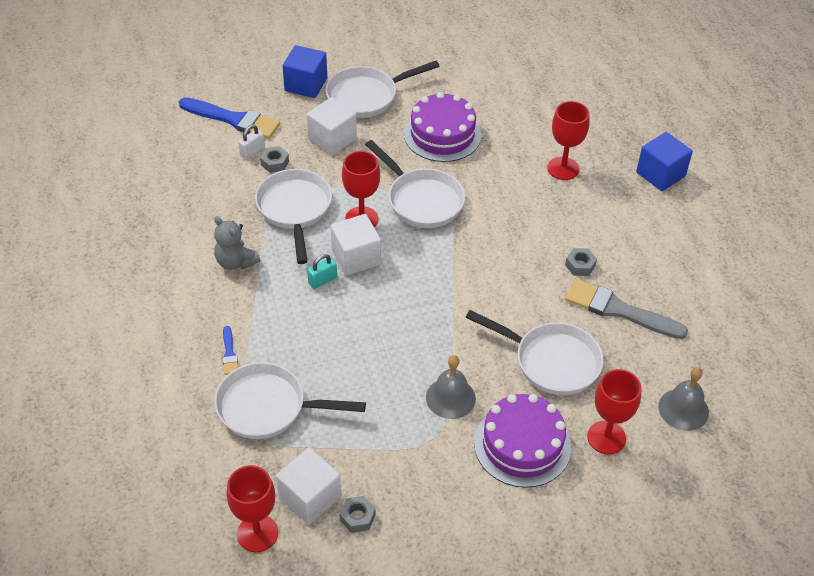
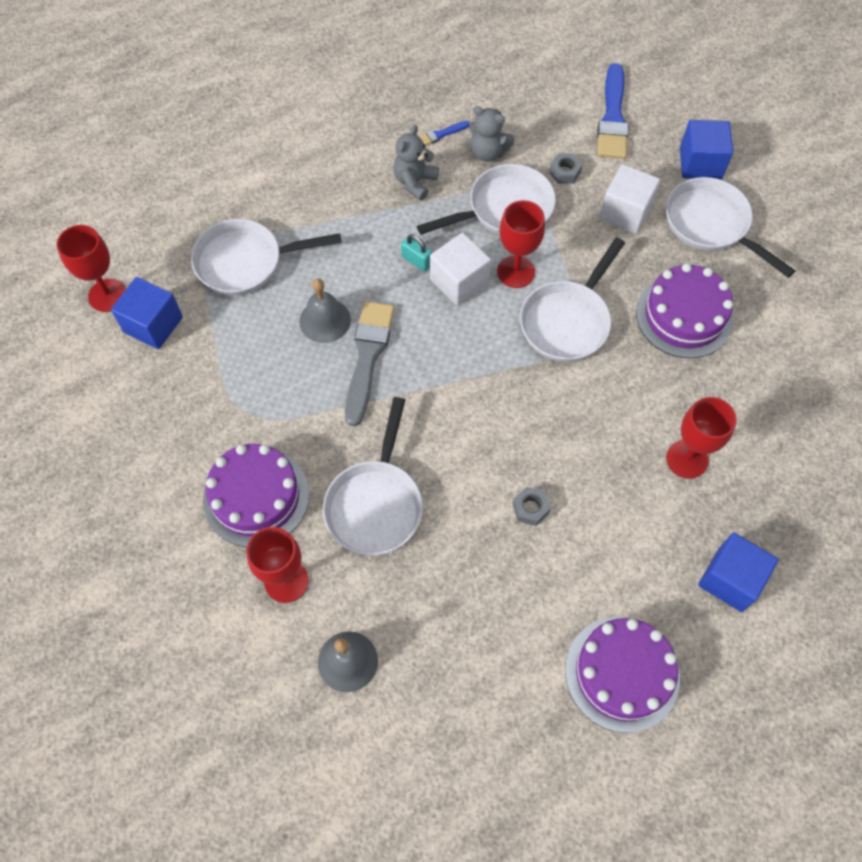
camera: 75 degrees right, 15 degrees up
(228, 205) = (488, 152): none -> grey teddy bear
(229, 353) = (300, 213): blue brush -> blue brush (440, 134)
(252, 151) = (573, 148): white padlock -> none
(268, 407) = (245, 262): white pan -> white pan turned 90 degrees counterclockwise
(310, 497) = (153, 325): white cube -> blue cube
(357, 517) = (139, 369): grey nut -> none
(450, 398) = (299, 415): grey bell -> grey bell (325, 320)
(619, 310) = (475, 564): grey brush -> grey brush (368, 356)
(719, 249) = (622, 673): none -> purple cake

